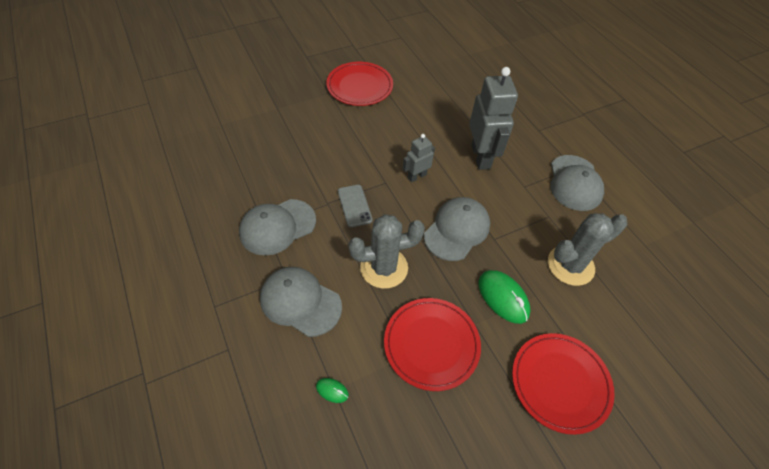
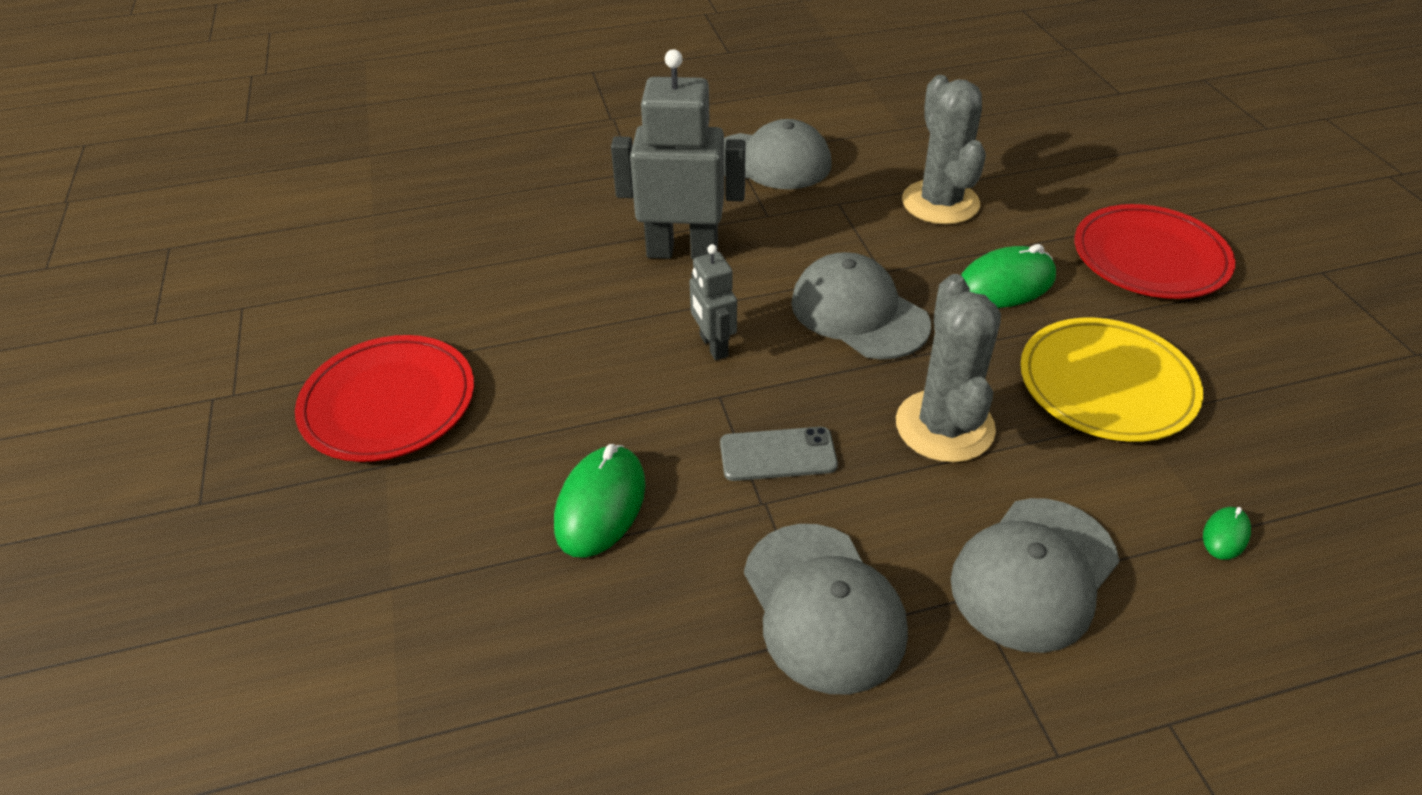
camera: 75 degrees left, 10 degrees down
(319, 154) = (600, 505): none -> green mouse
(431, 344) = (1106, 384): red plate -> yellow plate

